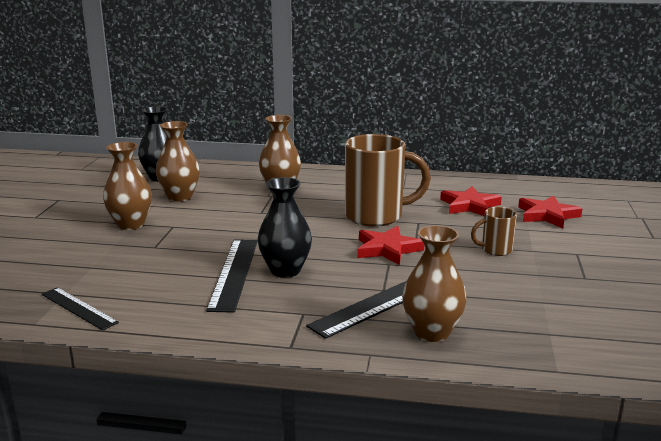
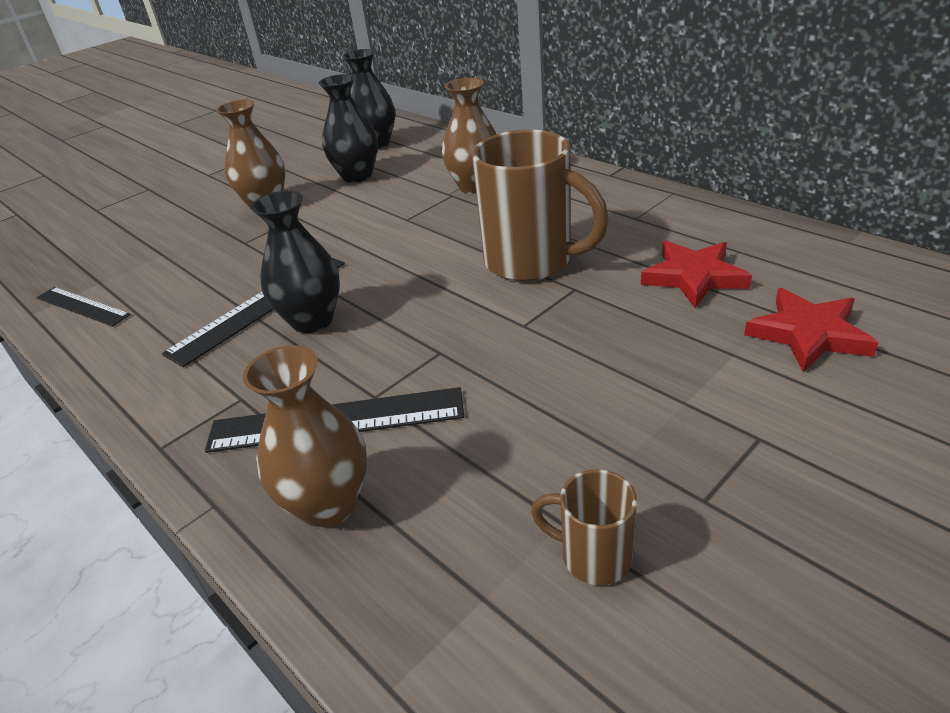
camera: 40 degrees right, 15 degrees up
(78, 308) = (82, 306): black ruler -> black ruler turned 45 degrees counterclockwise
(180, 197) = (357, 176): brown vase -> black vase
(387, 249) = (471, 325): red star -> none
(495, 250) = (621, 380): brown mug -> brown mug (593, 556)

